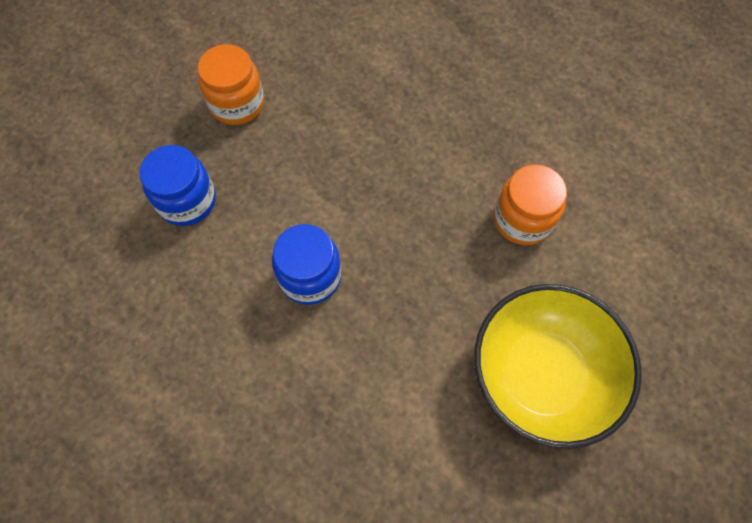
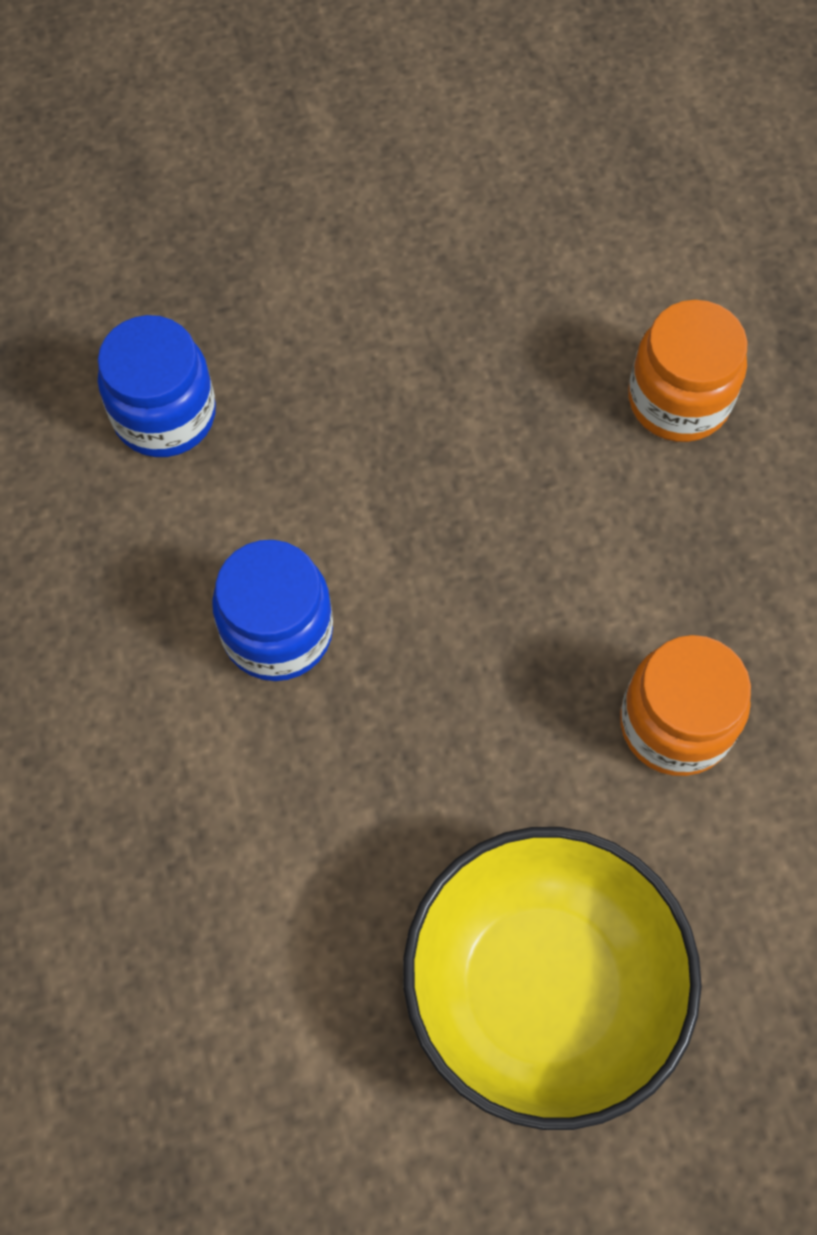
camera: 30 degrees right, 0 degrees up
(237, 104) = (331, 295): orange jar -> orange jar (678, 400)

